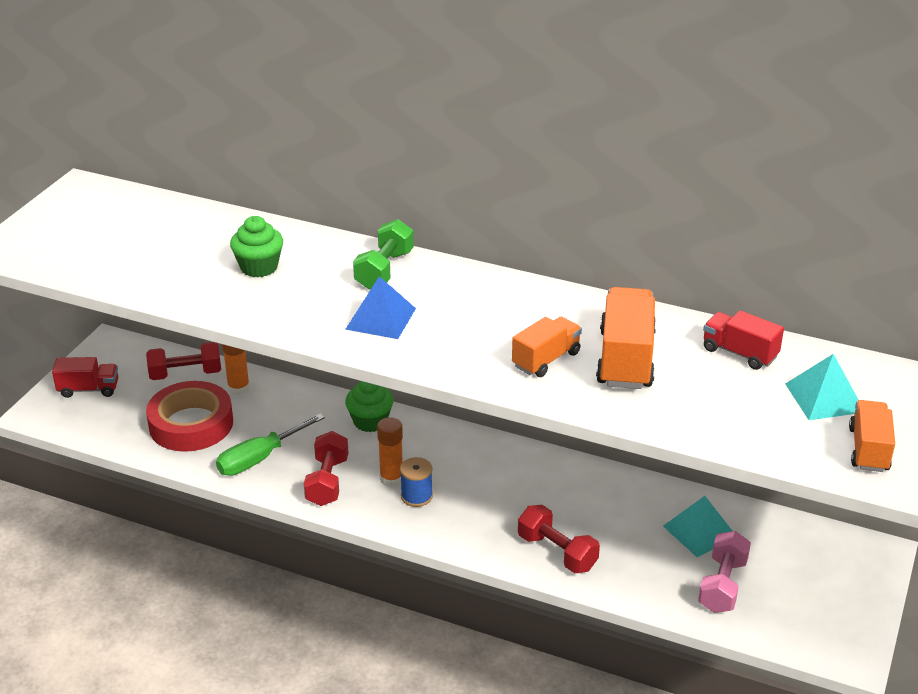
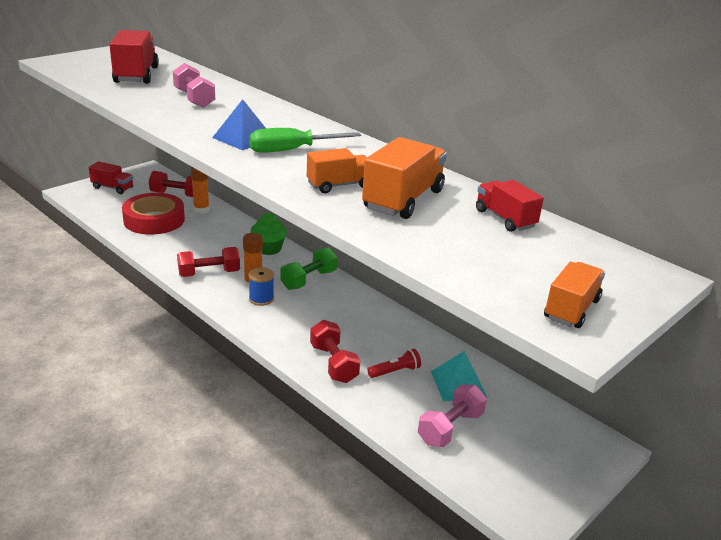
camera: 20 degrees right, 5 degrees down
(142, 244) = (136, 75): none -> red truck
(259, 267) = (194, 99): green cupcake -> pink dumbbell
(259, 459) = (177, 249): green screwdriver -> green screwdriver (290, 150)
(327, 481) = (209, 273): red dumbbell -> red dumbbell turned 45 degrees clockwise
(384, 270) = (276, 117): green dumbbell -> green dumbbell (309, 280)
(627, 539) = (395, 371): none -> red flashlight
(824, 397) = (558, 264): turquoise pyramid -> none

